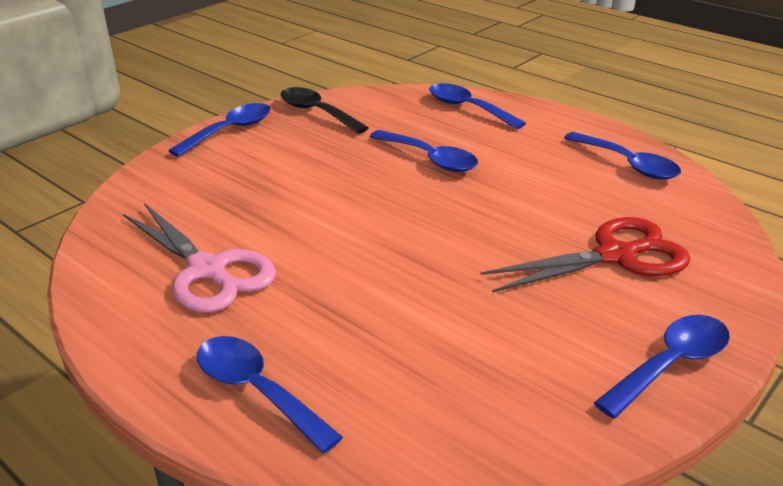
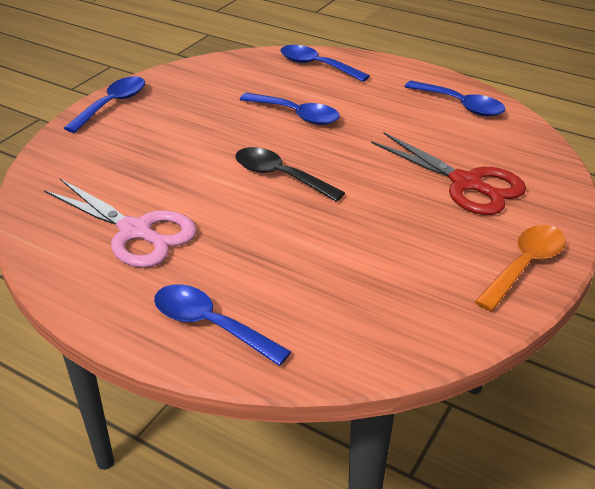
camera: 10 degrees left, 5 degrees up
(317, 112) = (185, 80): black spoon -> black spoon (280, 176)
(616, 255) = (467, 184): red scissors -> red scissors turned 75 degrees clockwise
(670, 364) = (524, 266): blue spoon -> orange spoon

